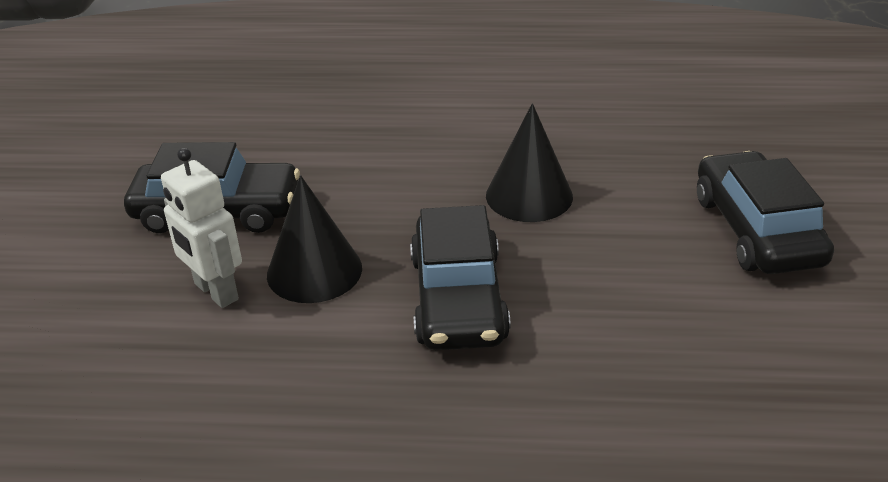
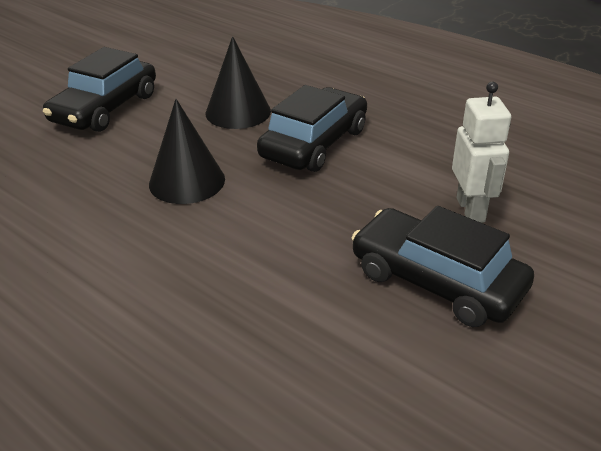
camera: 145 degrees left, 0 degrees up
(314, 271) = (389, 195): black cone -> black cone (238, 112)

